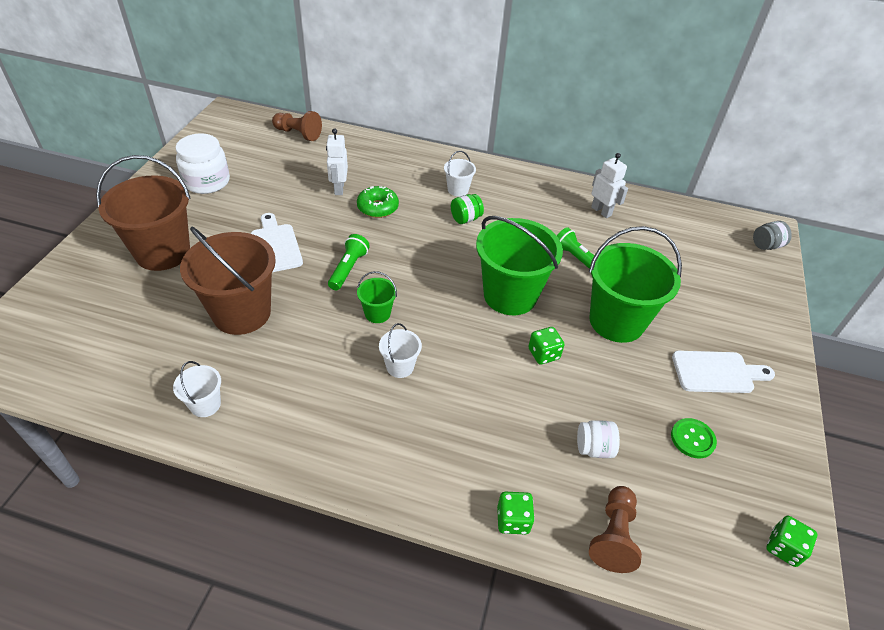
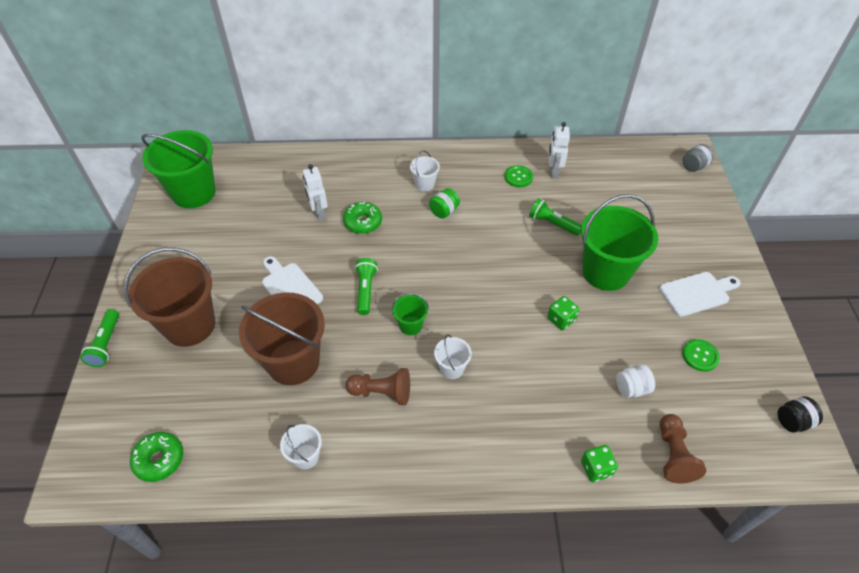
camera: 15 degrees left, 5 degrees up
(66, 362) = (159, 459): none -> green donut
(79, 247) = (106, 344): none -> green flashlight
(207, 182) = (192, 240): white jar -> none
(298, 134) = (253, 165): brown pawn -> brown pawn (382, 392)
(510, 295) = (512, 274): green bucket -> green bucket (193, 193)
(560, 207) = (518, 177): none -> green button
(601, 211) = (553, 171): white robot -> white robot turned 120 degrees counterclockwise
(783, 548) = (793, 421): green dice -> black jar

